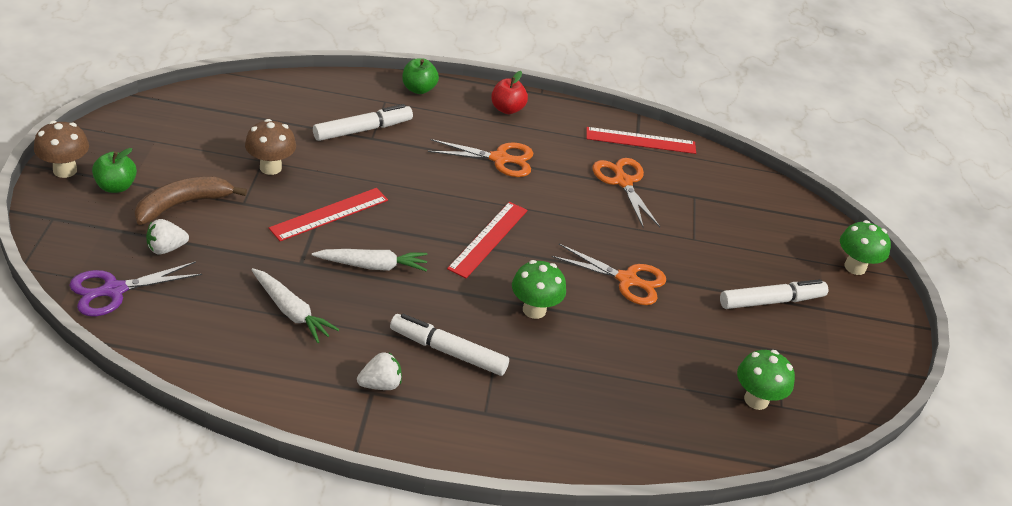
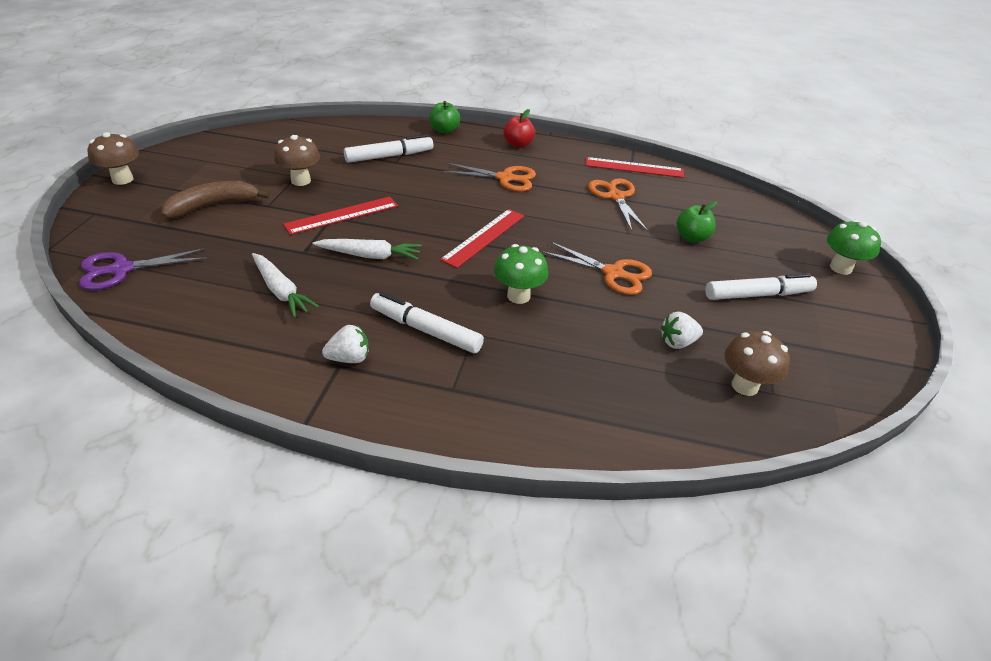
camera: 10 degrees right, 0 degrees up
(116, 186) = (161, 191): green apple -> green apple (692, 237)
(166, 248) = (184, 238): white strawberry -> white strawberry (677, 342)
(756, 400) = (744, 386): green mushroom -> brown mushroom

